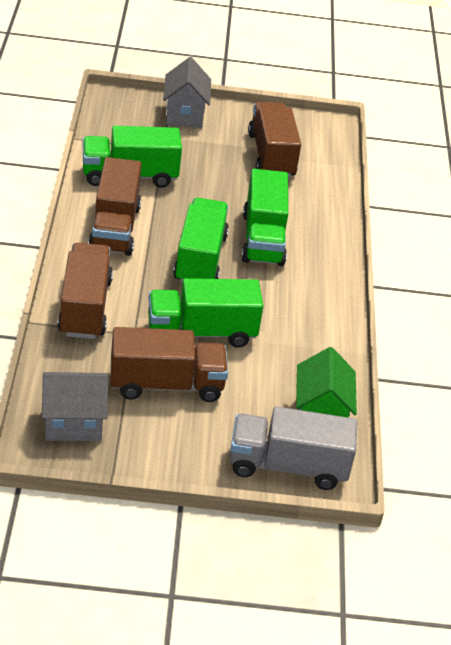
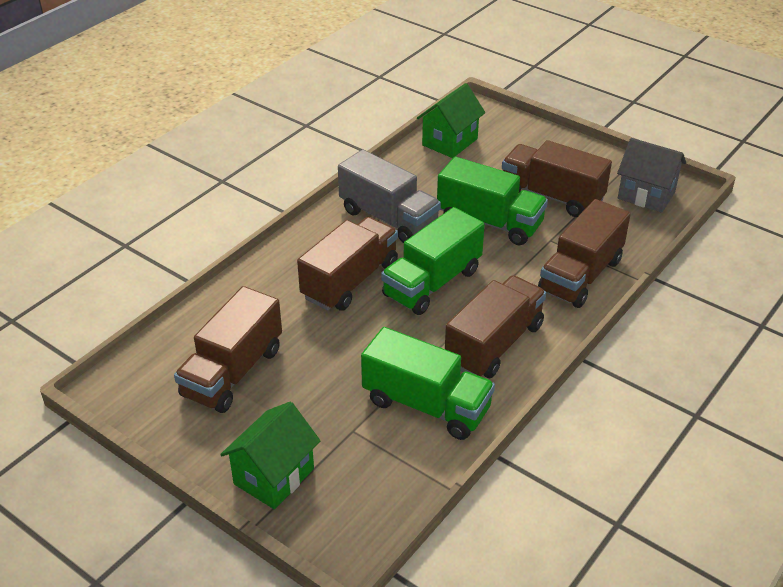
camera: 140 degrees left, 0 degrees up
(185, 115) = (274, 476): grey house -> green house
(263, 239) = (350, 281): green truck -> brown truck
(288, 466) = (503, 125): grey truck -> grey truck (388, 218)

